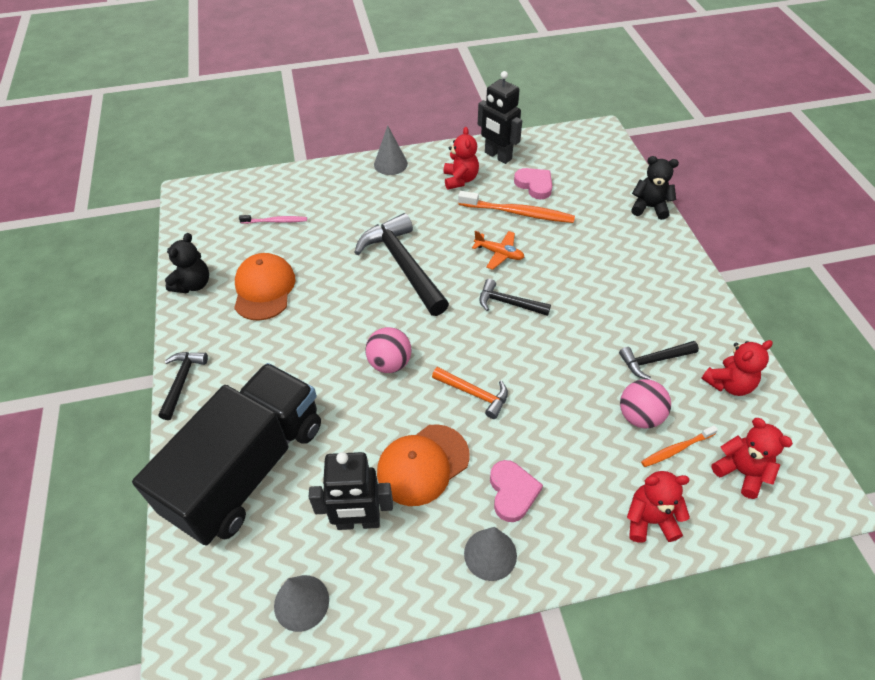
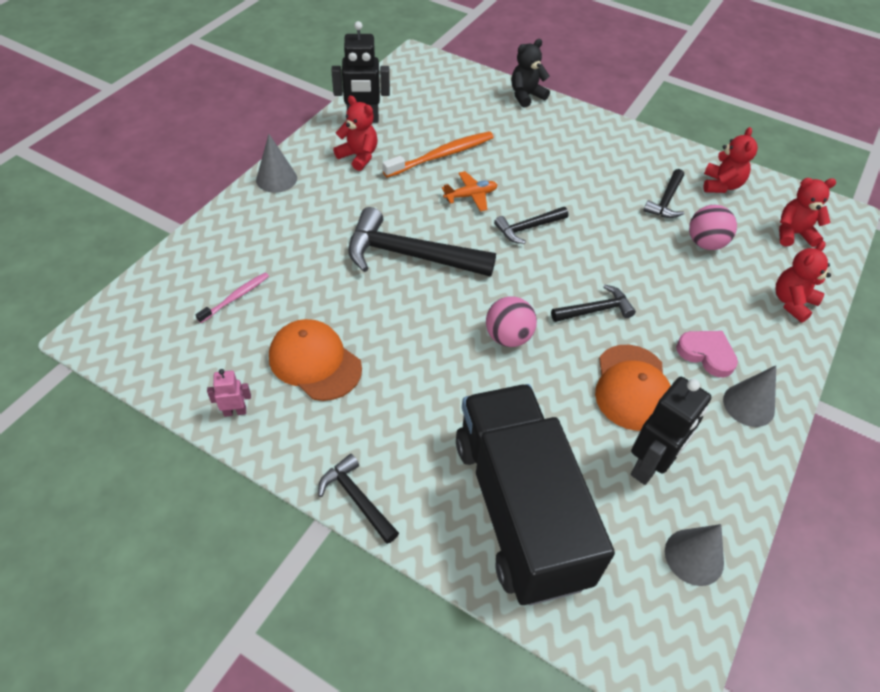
camera: 50 degrees left, 0 degrees up
(193, 284) = (235, 411): black teddy bear -> pink robot
(474, 394) = (595, 310): orange hammer -> black hammer
(534, 185) = (424, 126): pink heart -> none
(676, 449) = (749, 247): orange toothbrush -> none

